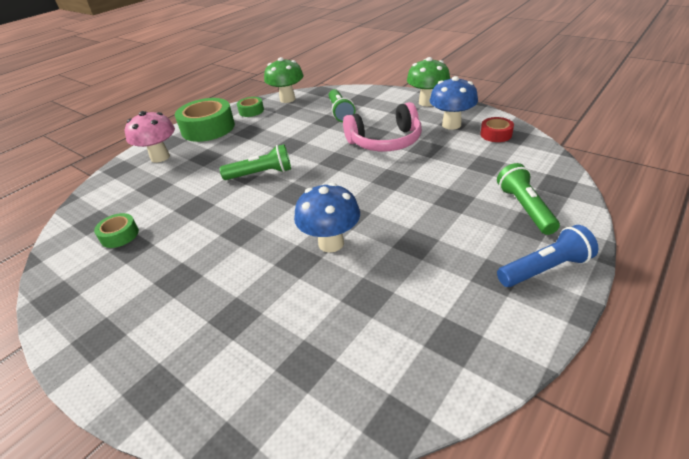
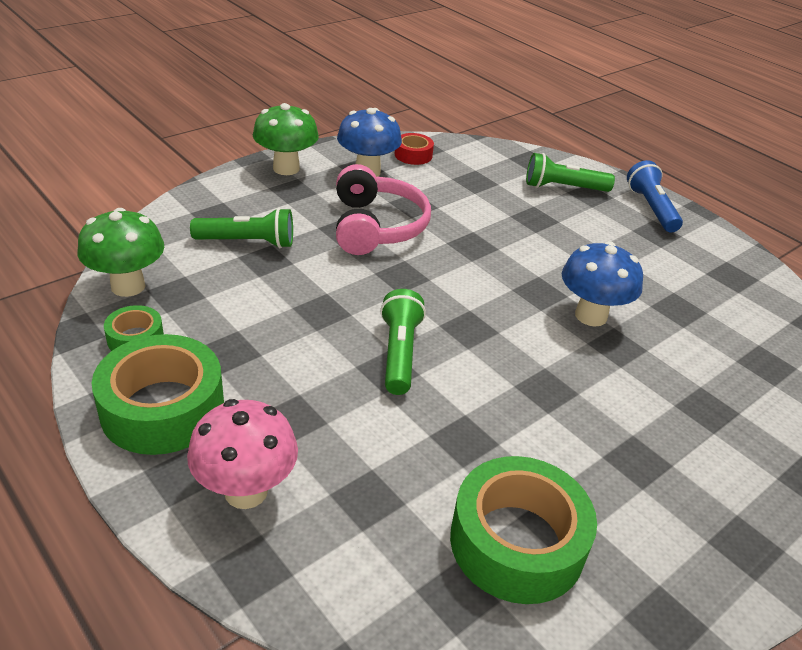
camera: 85 degrees left, 0 degrees up
(119, 235) = (517, 542): green tape -> green tape, size x2.01

